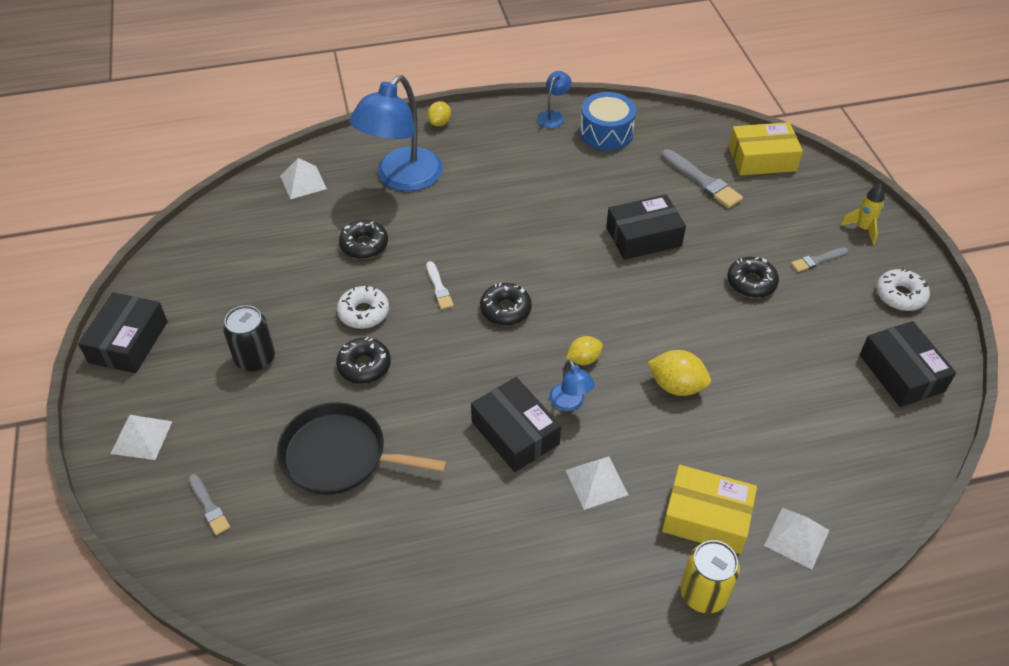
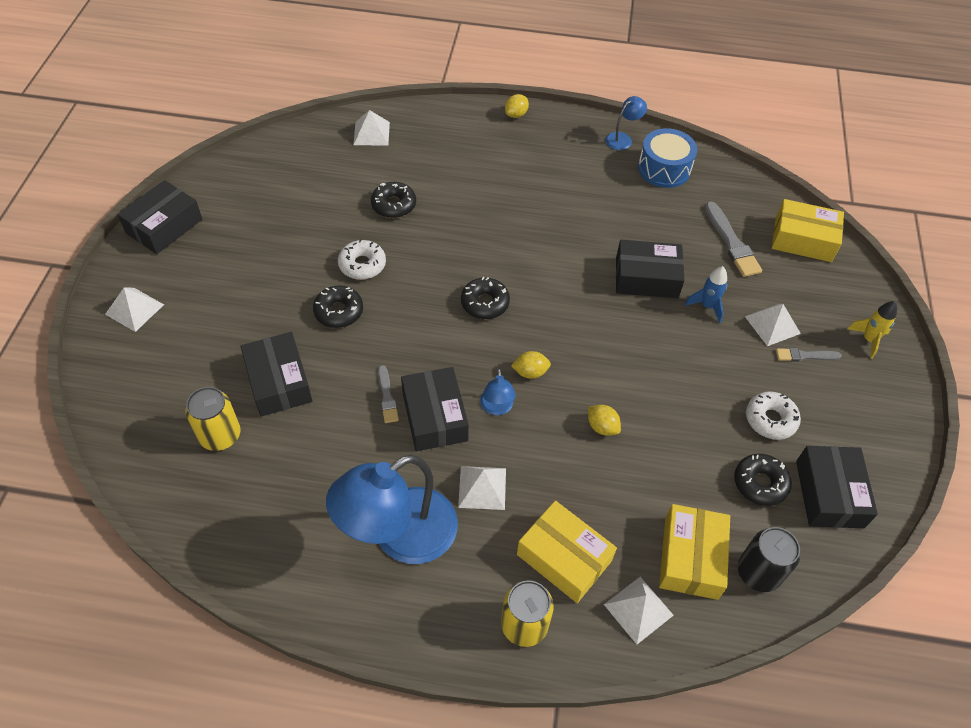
camera: 20 degrees right, 5 degrees up
(209, 506) = (156, 386): grey brush -> grey brush (387, 397)
(255, 358) = (254, 274): black can -> black can (758, 572)
(306, 530) = (220, 435): none -> yellow can
(339, 455) = (279, 382): black pan -> black box
(401, 178) = (456, 155): blue lamp -> blue lamp (400, 536)
(439, 287) = (437, 264): white brush -> none
(676, 386) = (602, 427): yellow lemon -> yellow lemon, size x0.65
(711, 244) = (707, 306): none -> blue rocket
(751, 283) = (726, 355): black donut -> black donut (760, 483)
(776, 242) = (772, 325): none -> white pyramid
(816, 473) = (690, 558): none -> yellow box
(900, 295) = (871, 418): white donut -> white donut (770, 419)

